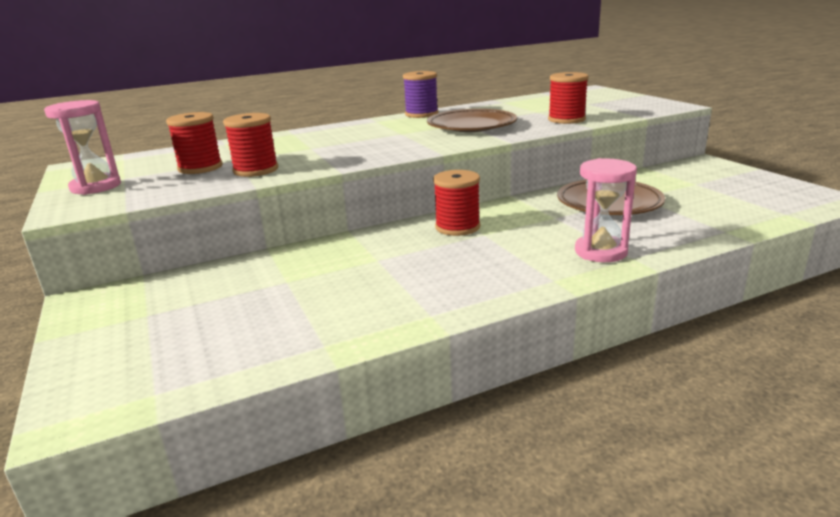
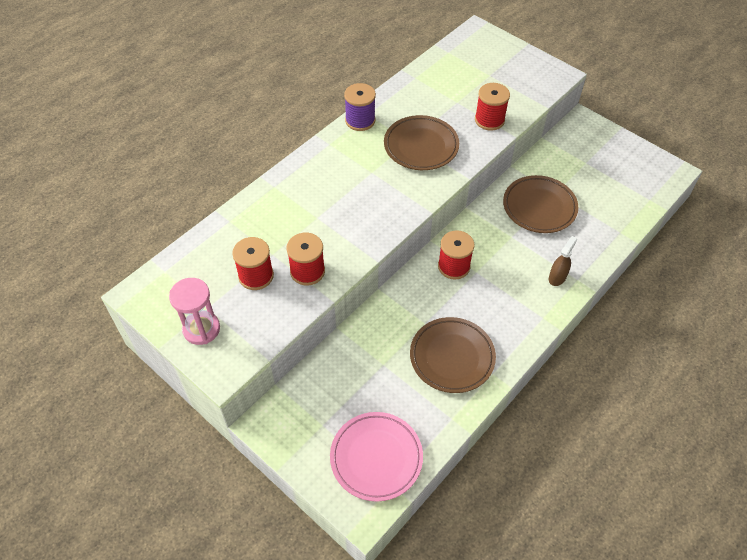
camera: 25 degrees left, 30 degrees up
(170, 359) = (376, 458): none -> pink plate
(384, 291) = (452, 357): none -> brown plate
(600, 252) = (557, 277): pink hourglass -> brown spray bottle

